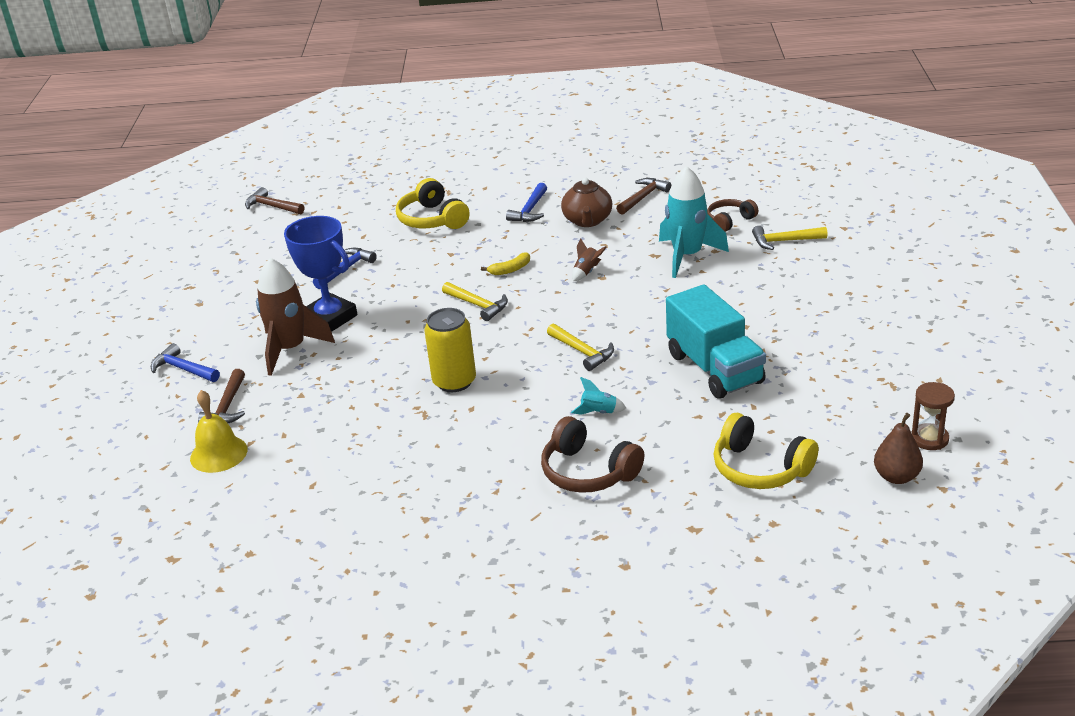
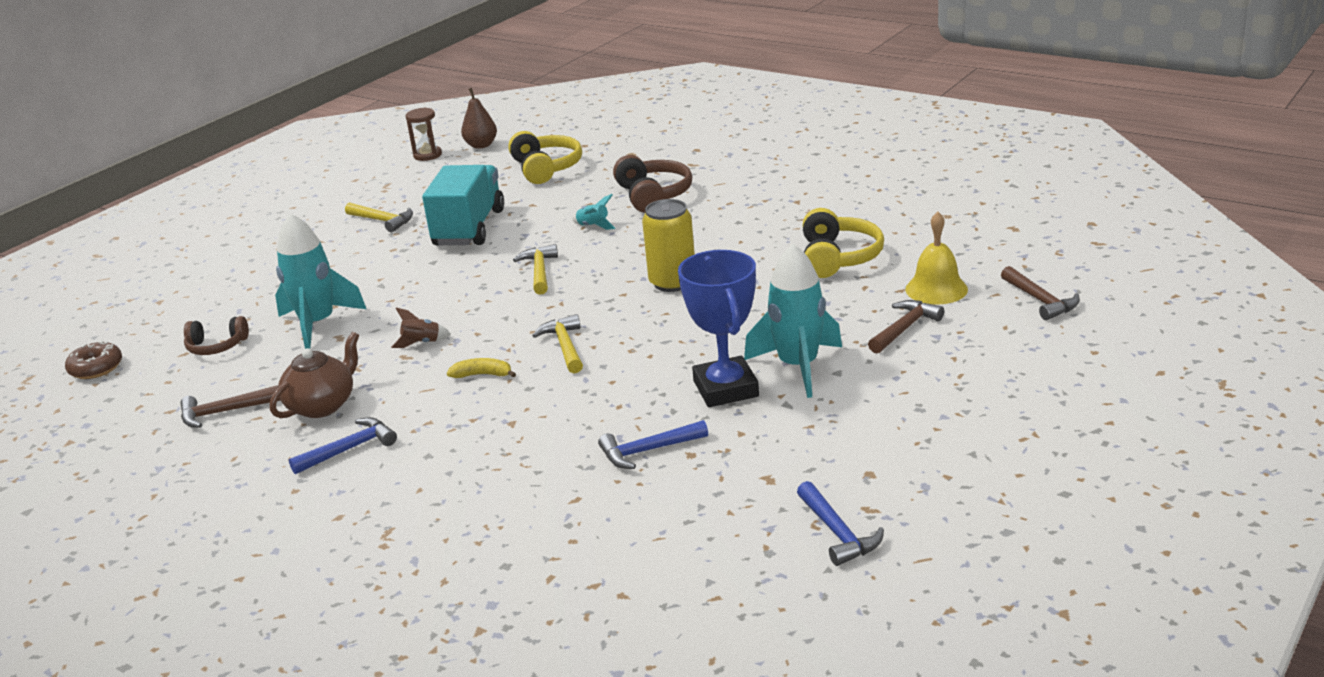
camera: 145 degrees left, 5 degrees down
(183, 369) = (933, 386): blue hammer -> blue hammer (838, 533)
(272, 206) = (642, 631): brown hammer -> brown hammer (1040, 300)
(290, 349) = (798, 367): brown rocket -> turquoise rocket
(432, 219) = (466, 488): yellow headphones -> yellow headphones (838, 258)
(781, 185) = (96, 368): none -> brown donut
(784, 241) = (224, 307): yellow hammer -> yellow hammer (383, 221)

